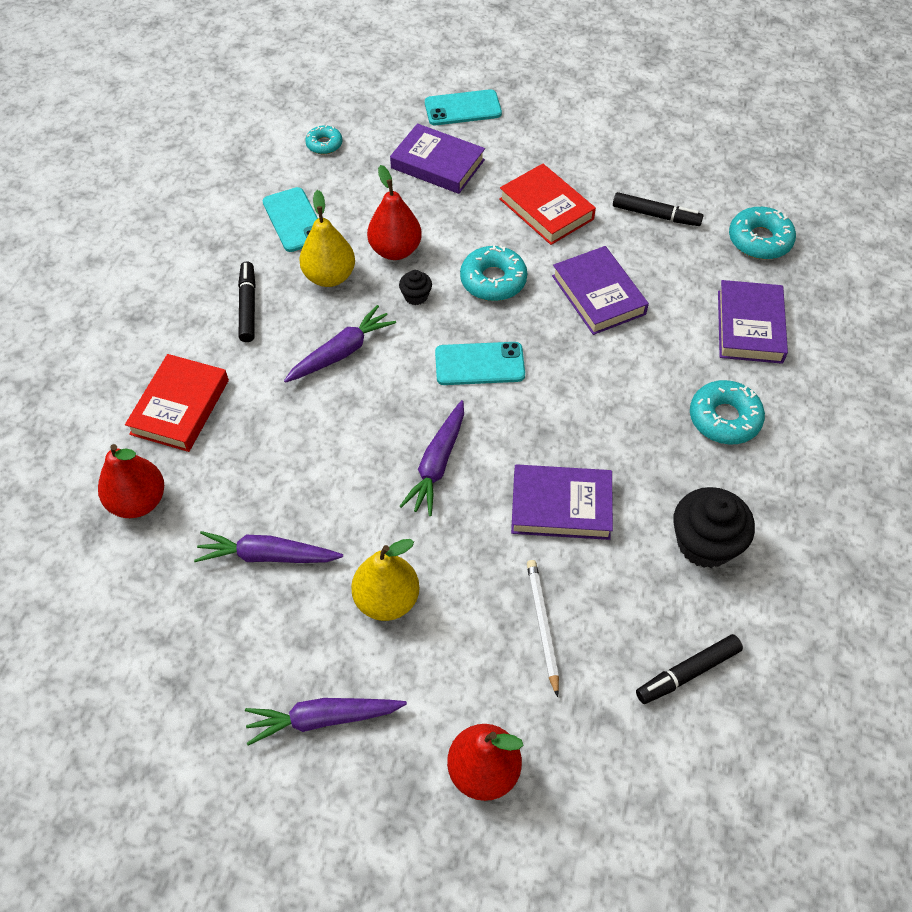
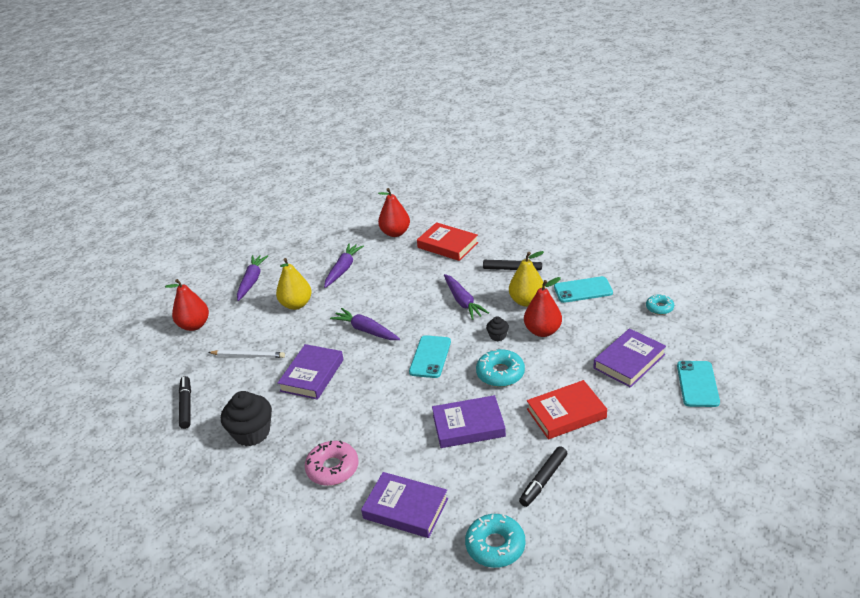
camera: 110 degrees right, 20 degrees down
(724, 418) = (332, 468): turquoise donut -> pink donut

